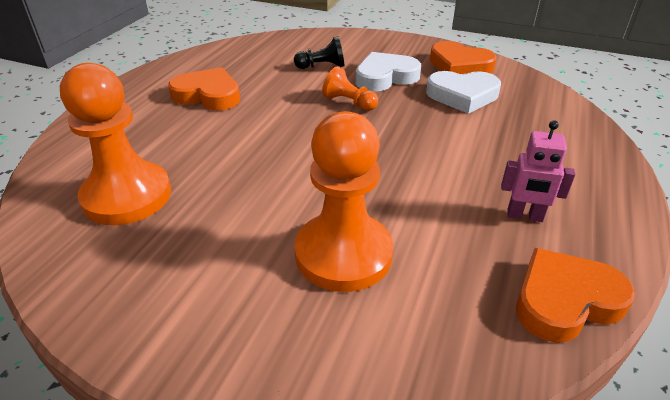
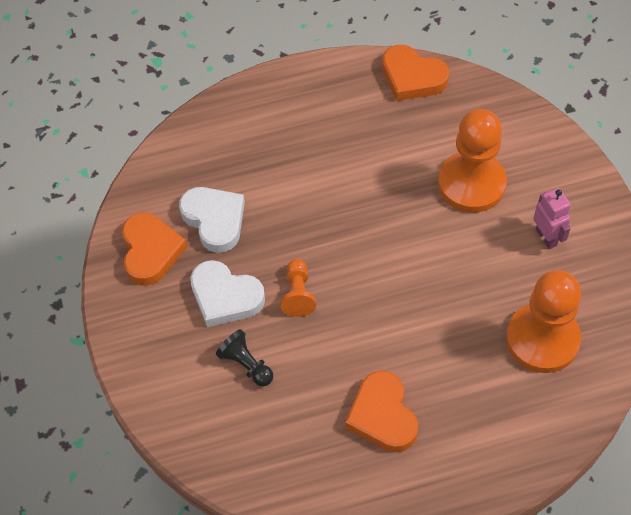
camera: 125 degrees left, 20 degrees up
(524, 216) = (355, 117): pink robot -> pink robot (546, 237)

